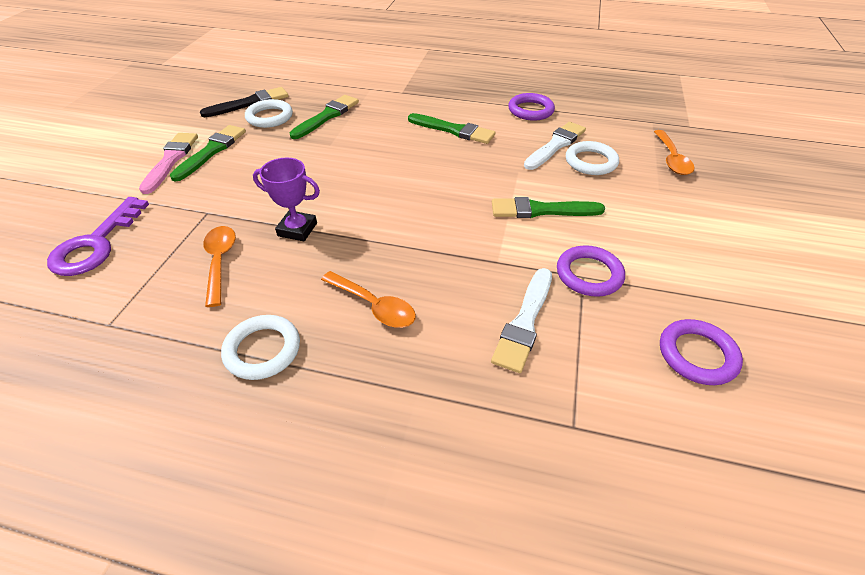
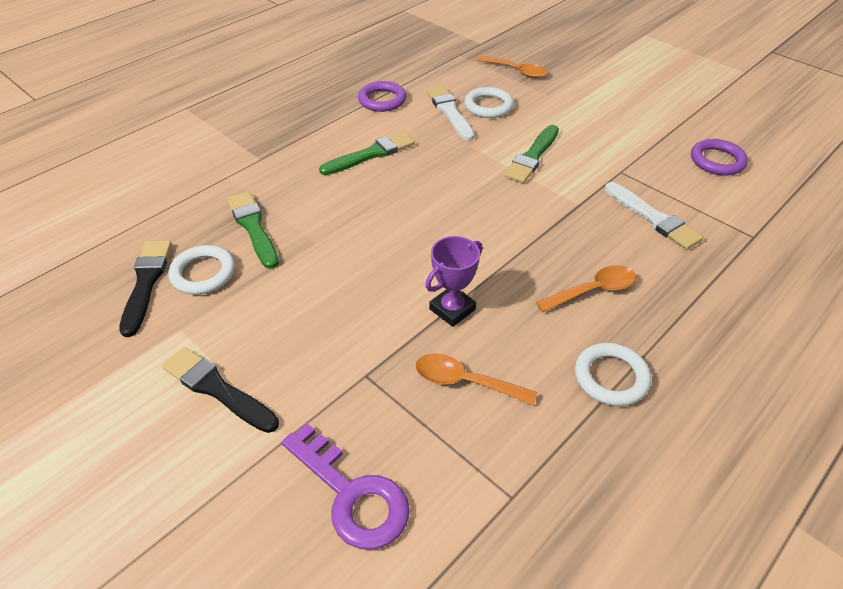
camera: 60 degrees left, 0 degrees up
(171, 160) = (217, 389): pink brush -> black brush
(211, 151) = (233, 344): green brush -> none
(589, 274) = (620, 168): purple ring -> none

